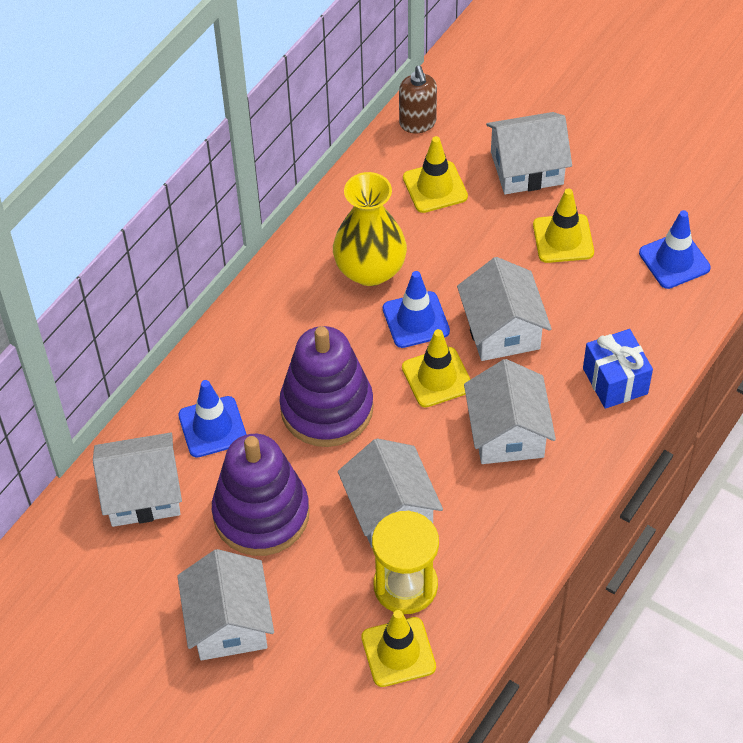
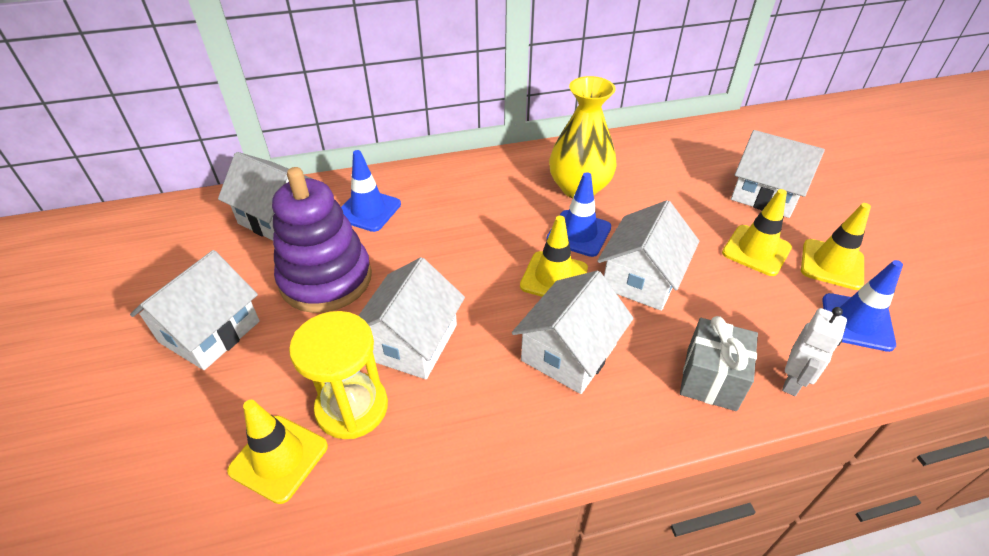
camera: 40 degrees right, 10 degrees down
(327, 408) = (452, 246): purple stacking toy -> none
(417, 123) = (701, 134): brown soap dispenser -> none
(435, 187) = (678, 170): yellow traffic cone -> yellow traffic cone (832, 264)
(615, 381) = (711, 379): blue gift -> grey gift
(666, 344) = (793, 382): none -> white robot

